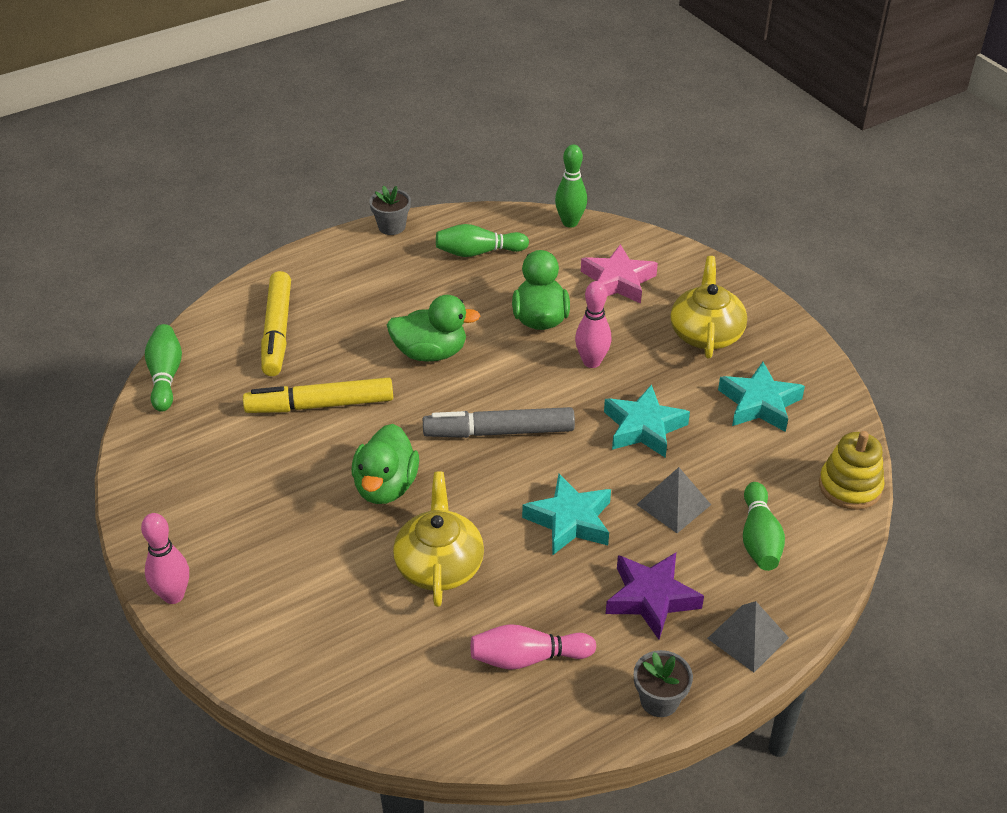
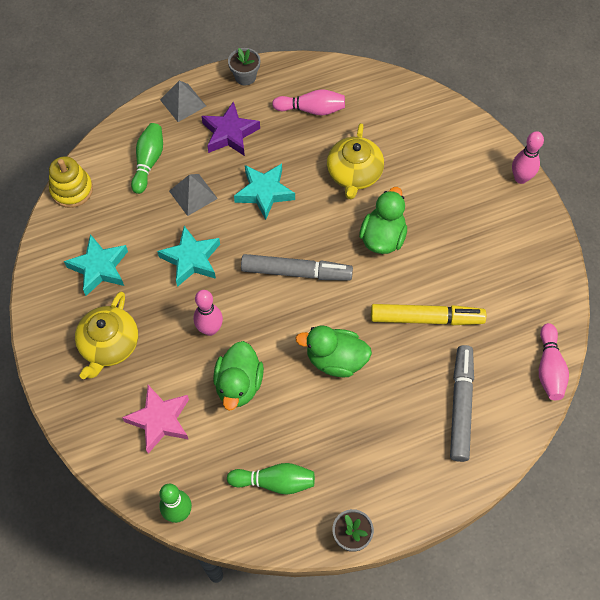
camera: 170 degrees left, 20 degrees up
(165, 376) = (549, 368): green bowling pin -> pink bowling pin
(277, 331) = (460, 406): yellow marker -> grey marker

